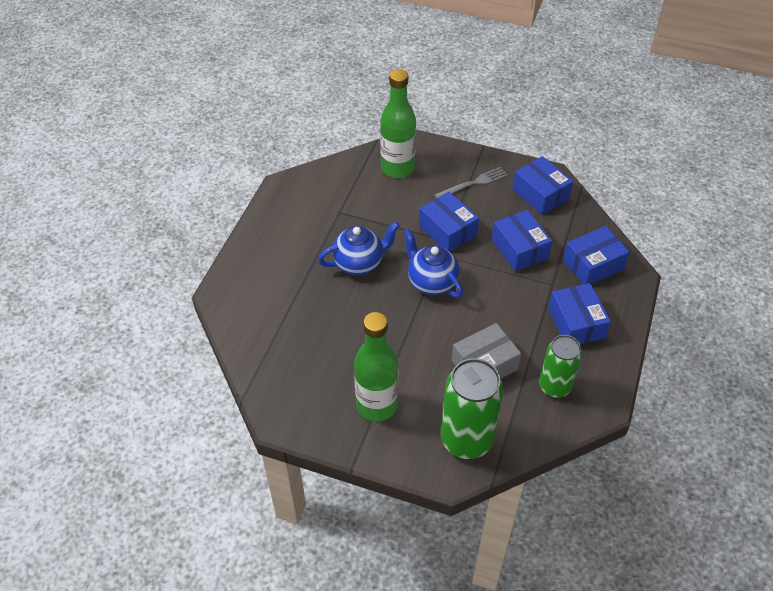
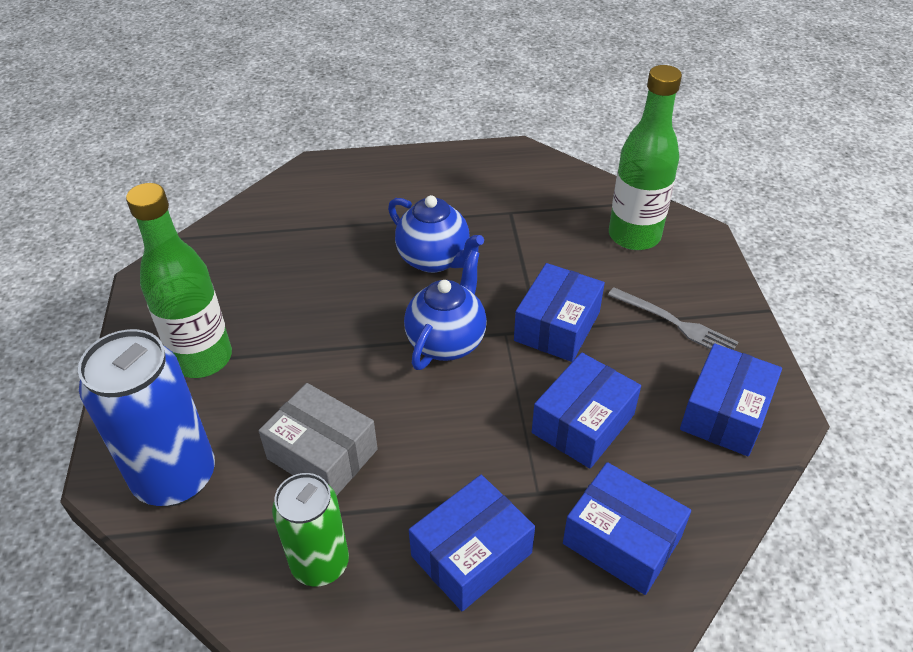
camera: 65 degrees right, 5 degrees down
(466, 440) = (175, 477): green can -> blue can

